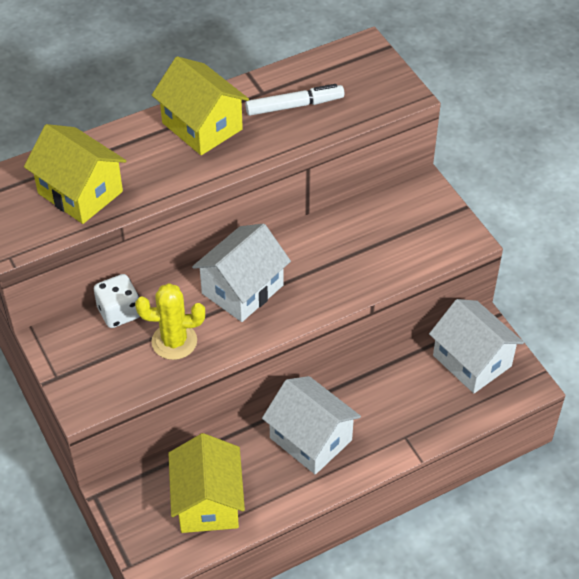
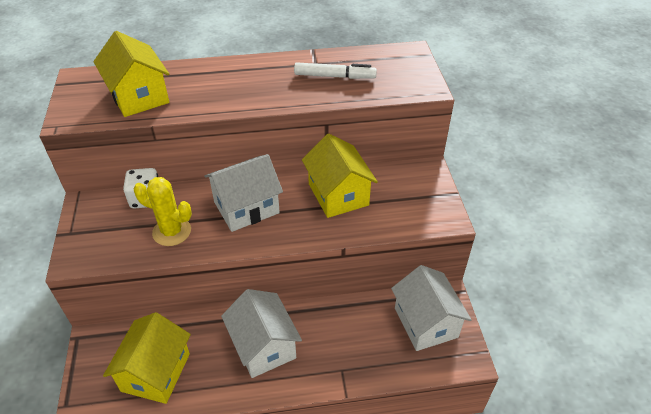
camera: 20 degrees right, 5 degrees down
(202, 126) = (257, 74): yellow house -> yellow house (338, 194)

